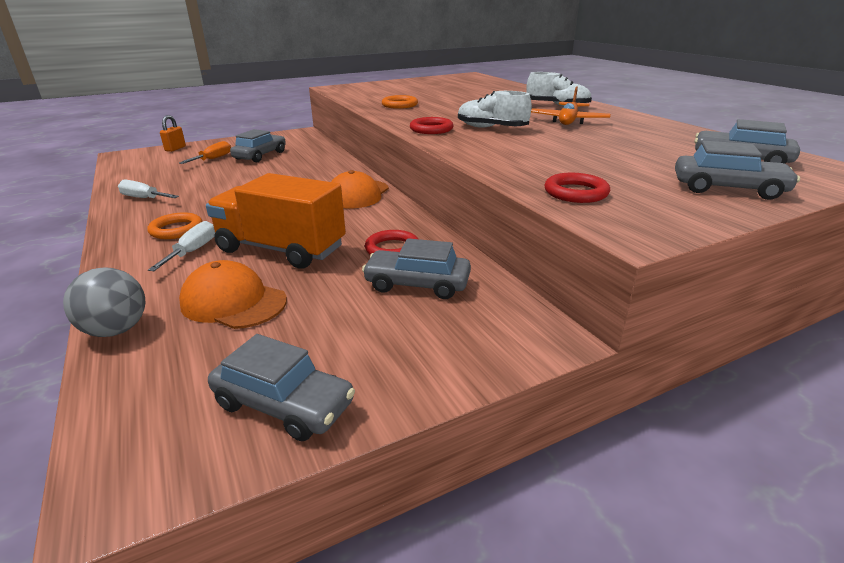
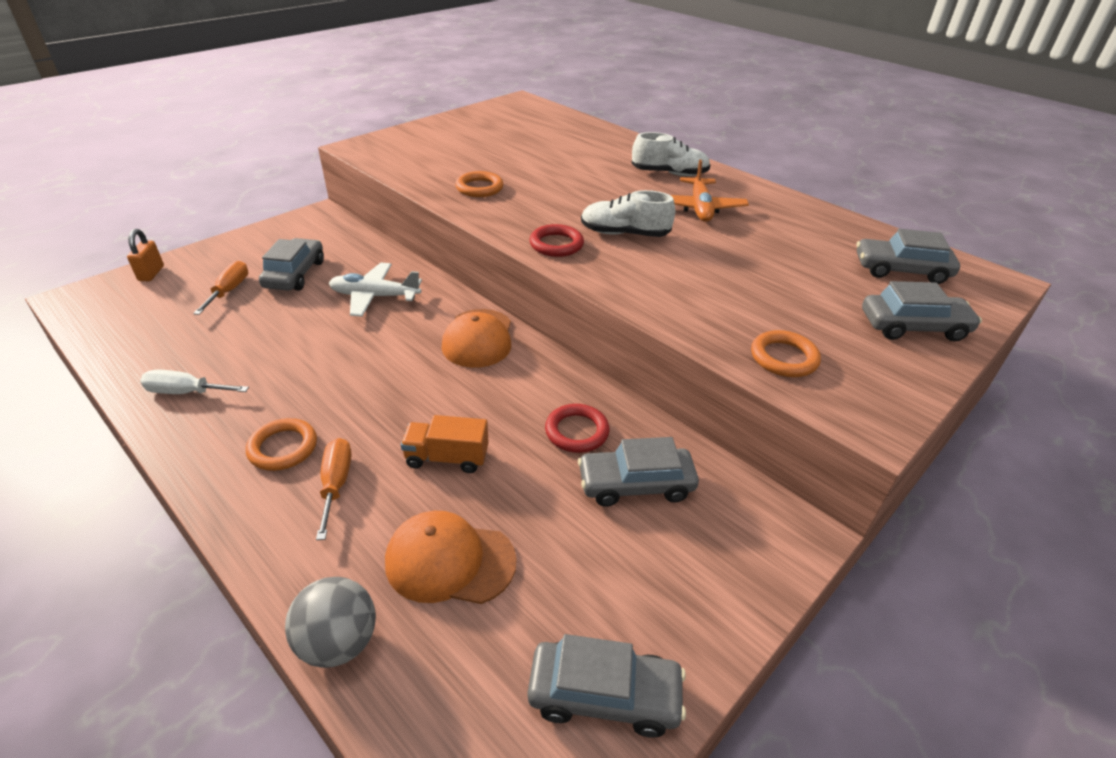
camera: 20 degrees left, 10 degrees up
(193, 251) = (336, 484): white screwdriver -> orange screwdriver
(281, 249) = (447, 458): orange truck -> orange truck, size x0.52
(303, 169) = (375, 296): none -> white plane
(576, 192) = (784, 358): red ring -> orange ring

